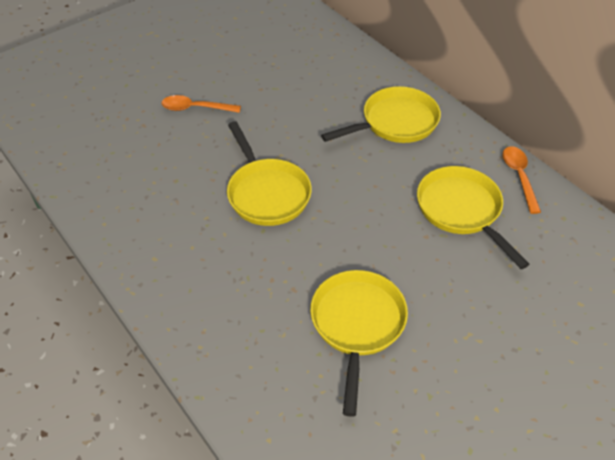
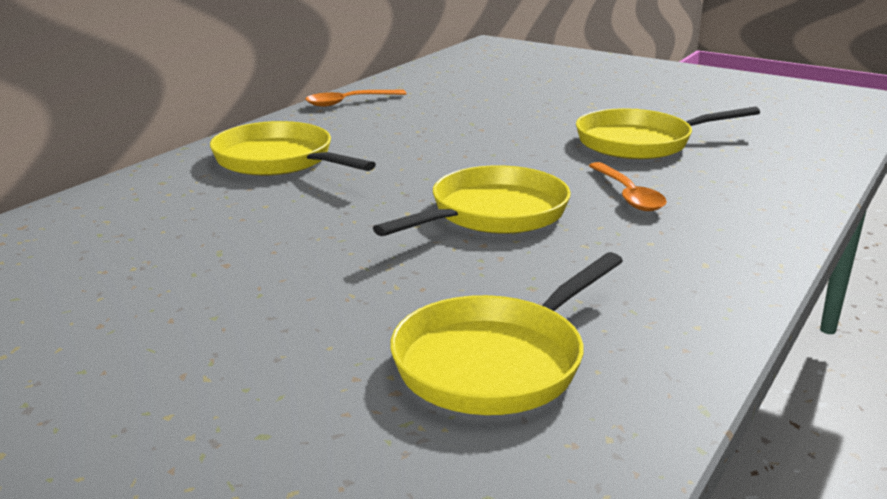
camera: 110 degrees left, 25 degrees down
(196, 108) = (317, 315): orange spoon -> orange spoon (628, 195)
(461, 210) = (425, 119): yellow pan -> yellow pan (496, 362)

